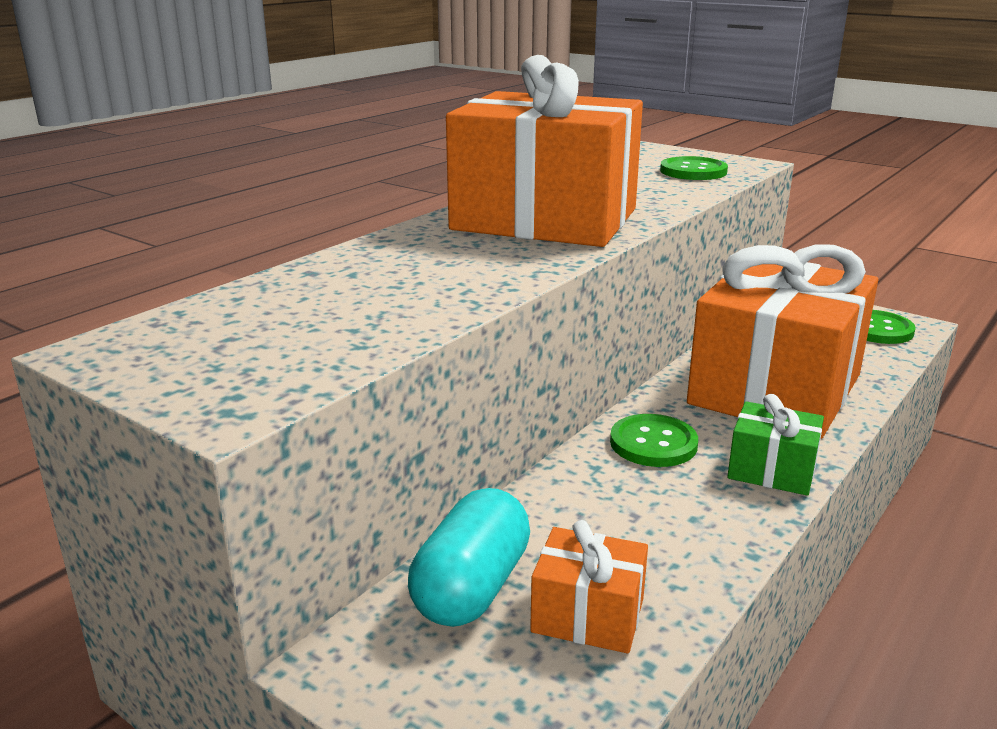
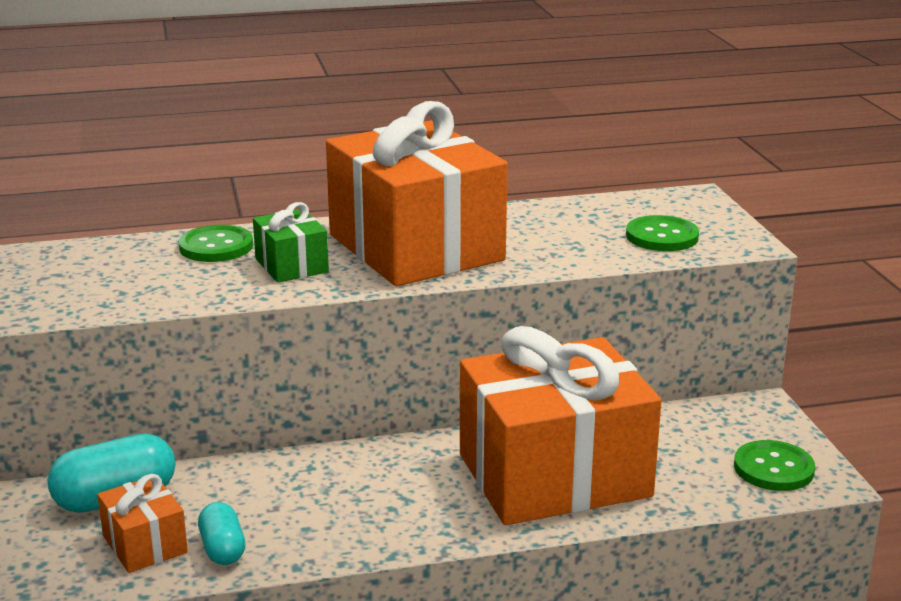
camera: 40 degrees right, 0 degrees up
(653, 443) = (377, 470): green button -> green button (216, 246)
(666, 576) = (223, 549): none -> turquoise capsule
(771, 470) = (420, 527): green gift -> green gift (291, 265)

